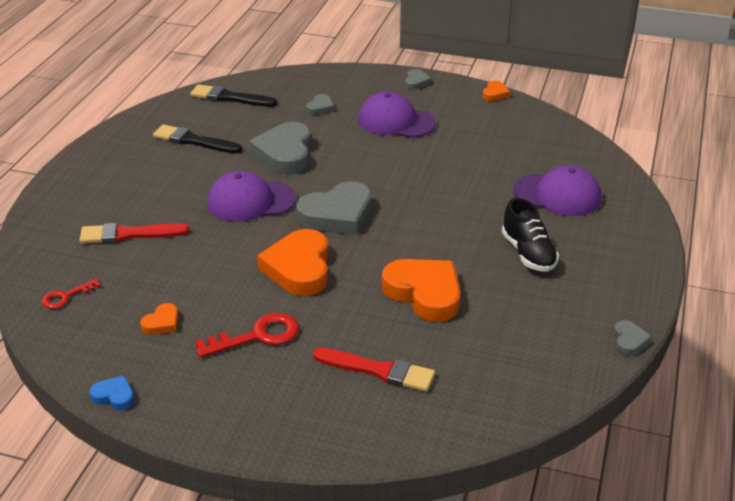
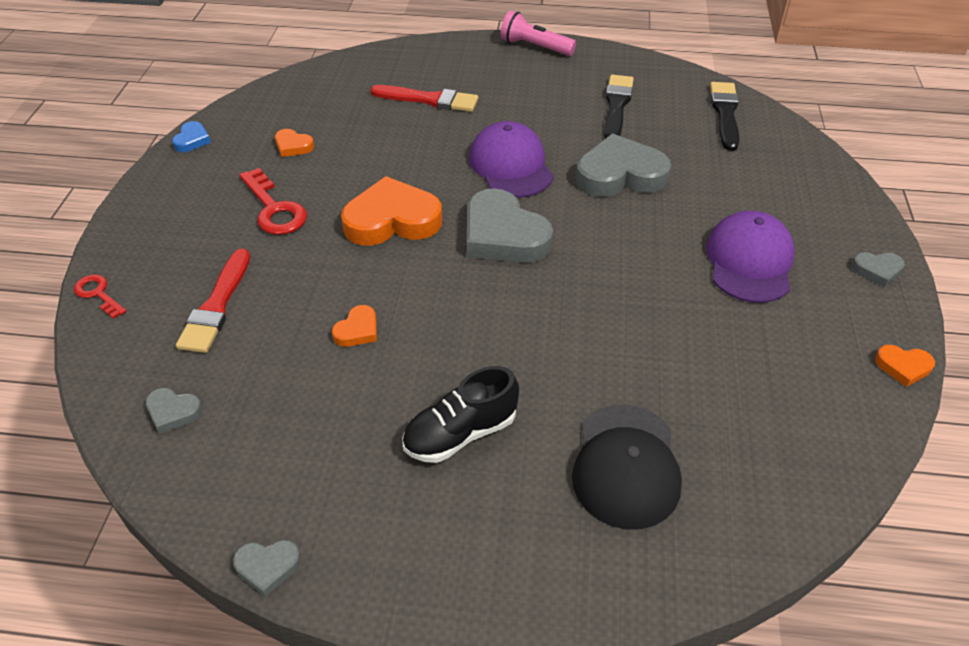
camera: 80 degrees right, 10 degrees up
(66, 296) = (328, 86): red key -> red key (98, 294)
(75, 167) = (535, 47): none -> pink flashlight
(128, 234) = (429, 100): red brush -> red brush turned 120 degrees clockwise
(320, 107) = (745, 187): grey heart -> grey heart (173, 412)
(424, 293) = (357, 330): orange heart -> orange heart, size x0.46
(557, 195) = (626, 466): purple cap -> black cap

